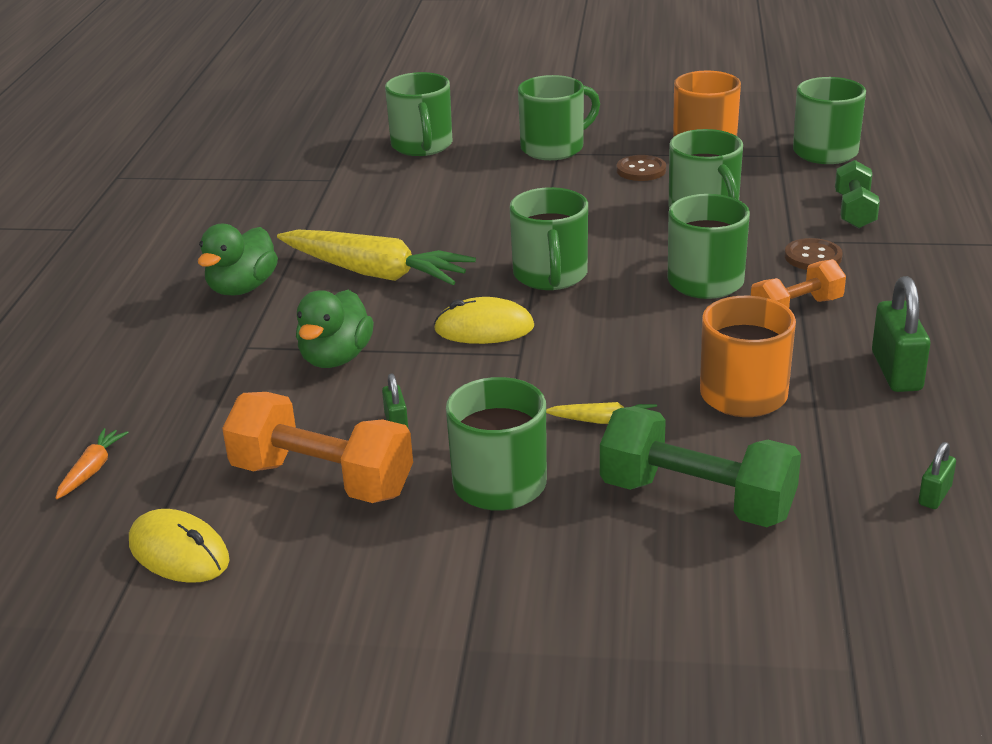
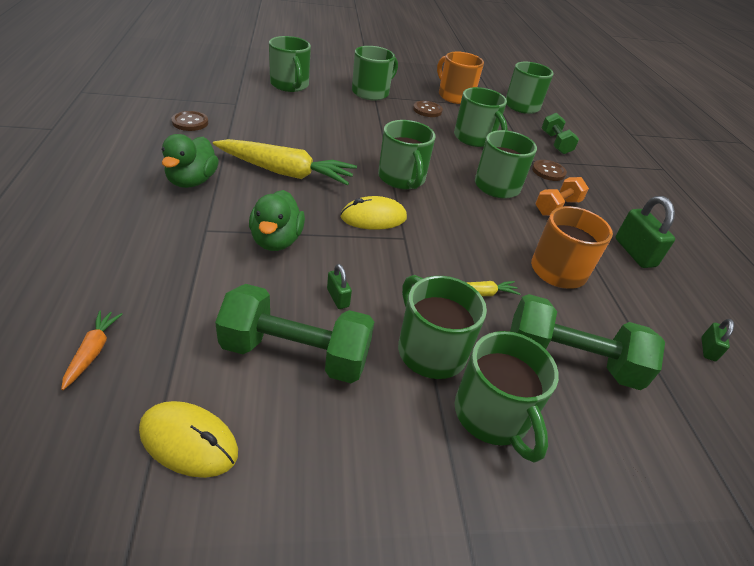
camera: 20 degrees left, 10 degrees up
(257, 211) = (190, 122): none -> brown button
(322, 480) = (296, 354): orange dumbbell -> green dumbbell
(551, 551) = (493, 416): none -> green mug

